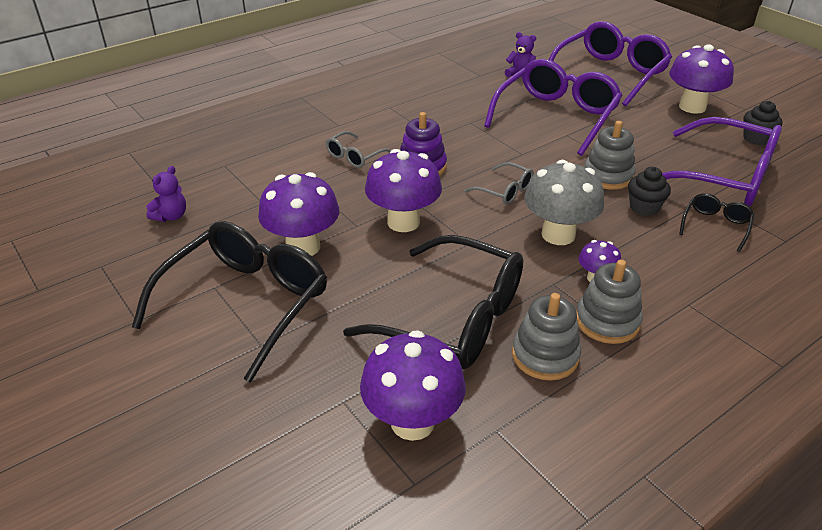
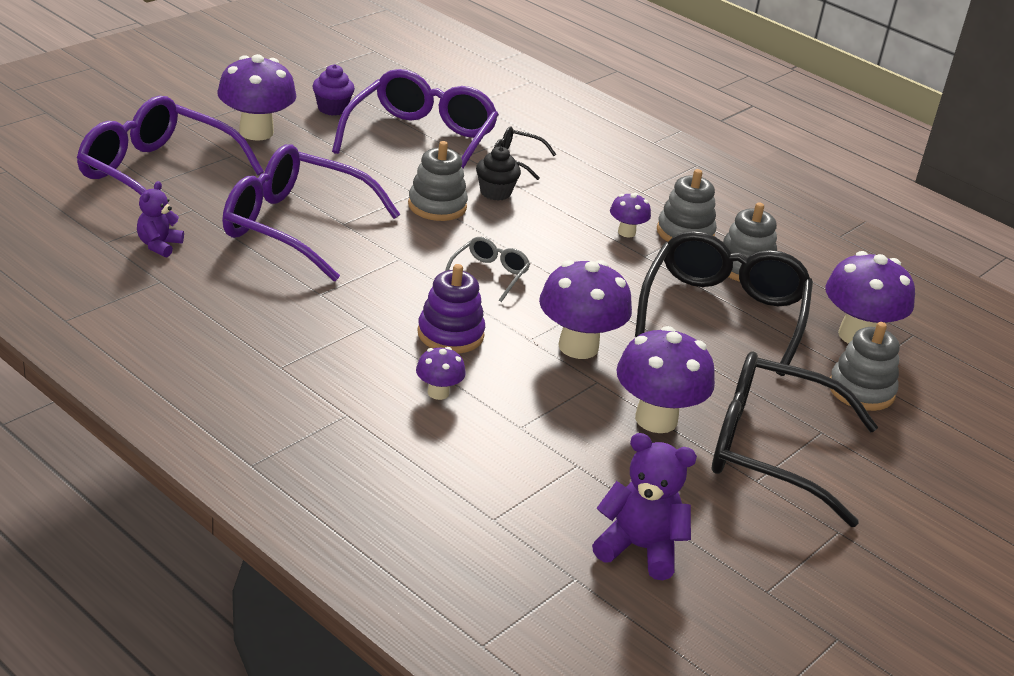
camera: 105 degrees left, 5 degrees down
(171, 216) = (639, 548): purple teddy bear -> purple teddy bear, size x1.60
(315, 394) = (861, 390): none -> grey stacking toy
(354, 156) = (438, 393): grey glasses -> purple mushroom
(558, 234) = (563, 246): grey mushroom -> none
(756, 139) = (332, 109): black cupcake -> purple cupcake

